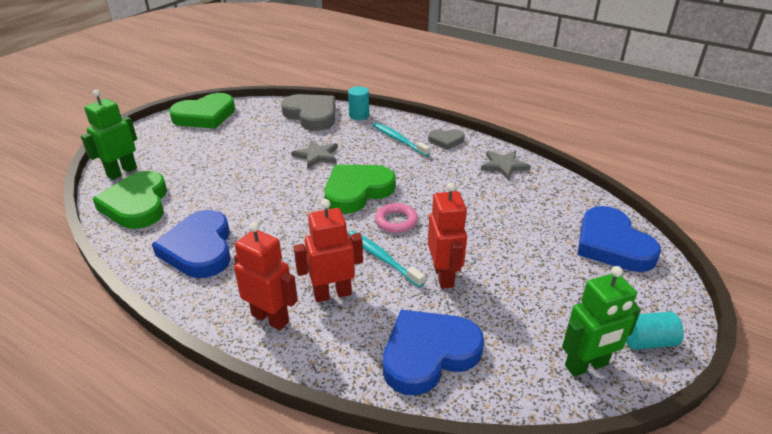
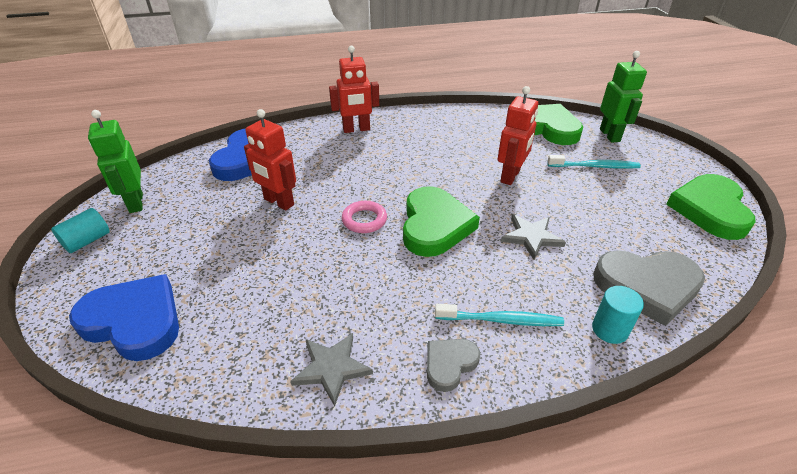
camera: 135 degrees right, 5 degrees up
(199, 249) = (457, 131): blue heart -> none
(332, 294) = (340, 155): red robot -> red robot (510, 176)
(382, 258) = (337, 189): turquoise toothbrush -> turquoise toothbrush (594, 166)
(586, 366) = (135, 203): green robot -> green robot turned 45 degrees counterclockwise

